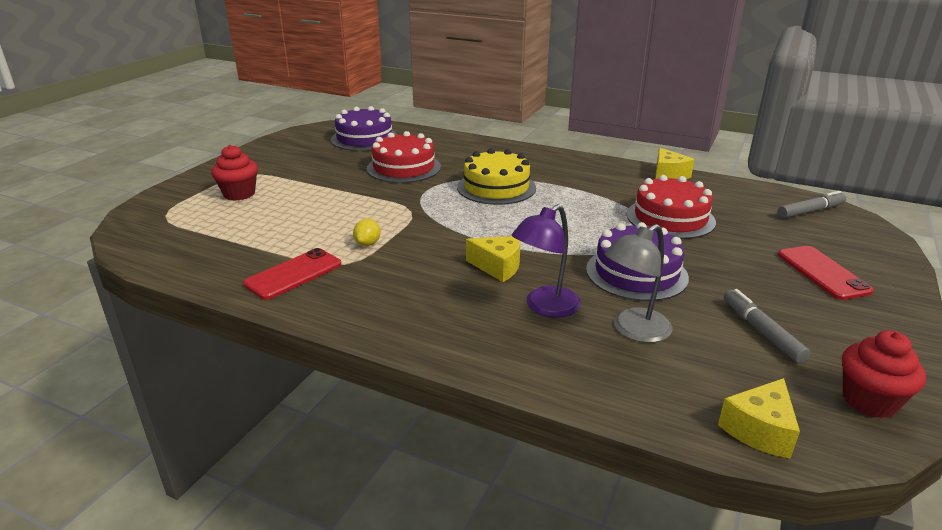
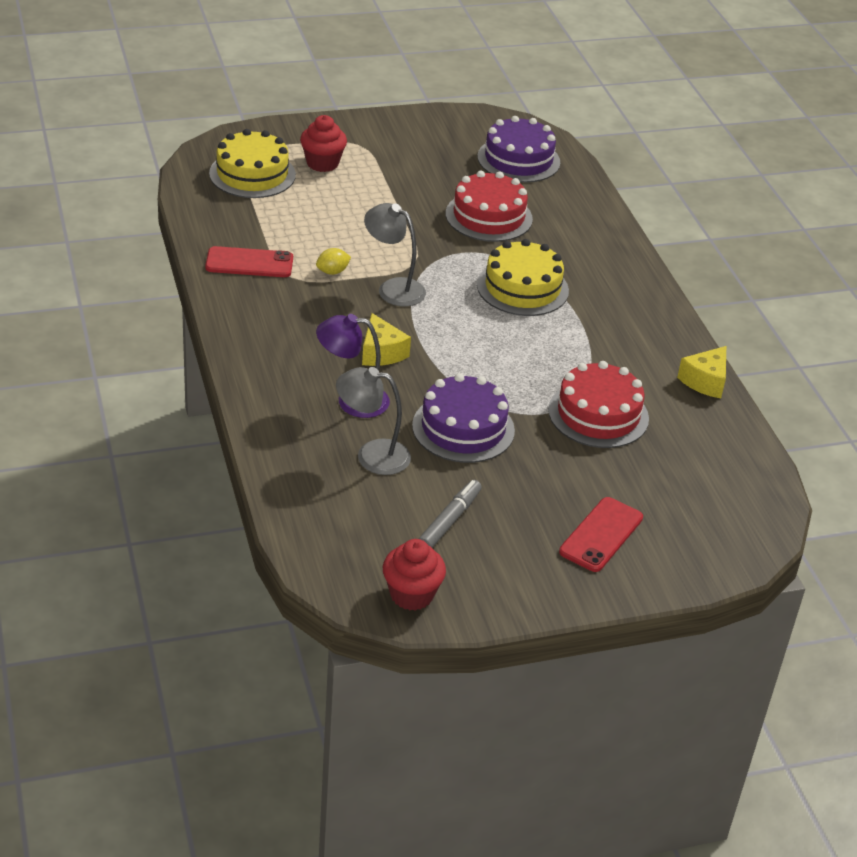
camera: 45 degrees right, 10 degrees up
(192, 224) = (252, 174): none -> yellow cake
(427, 229) = (393, 288): none -> grey lamp
(759, 430) = (316, 548): yellow cheese -> none
(810, 211) = (740, 500): grey marker -> none

